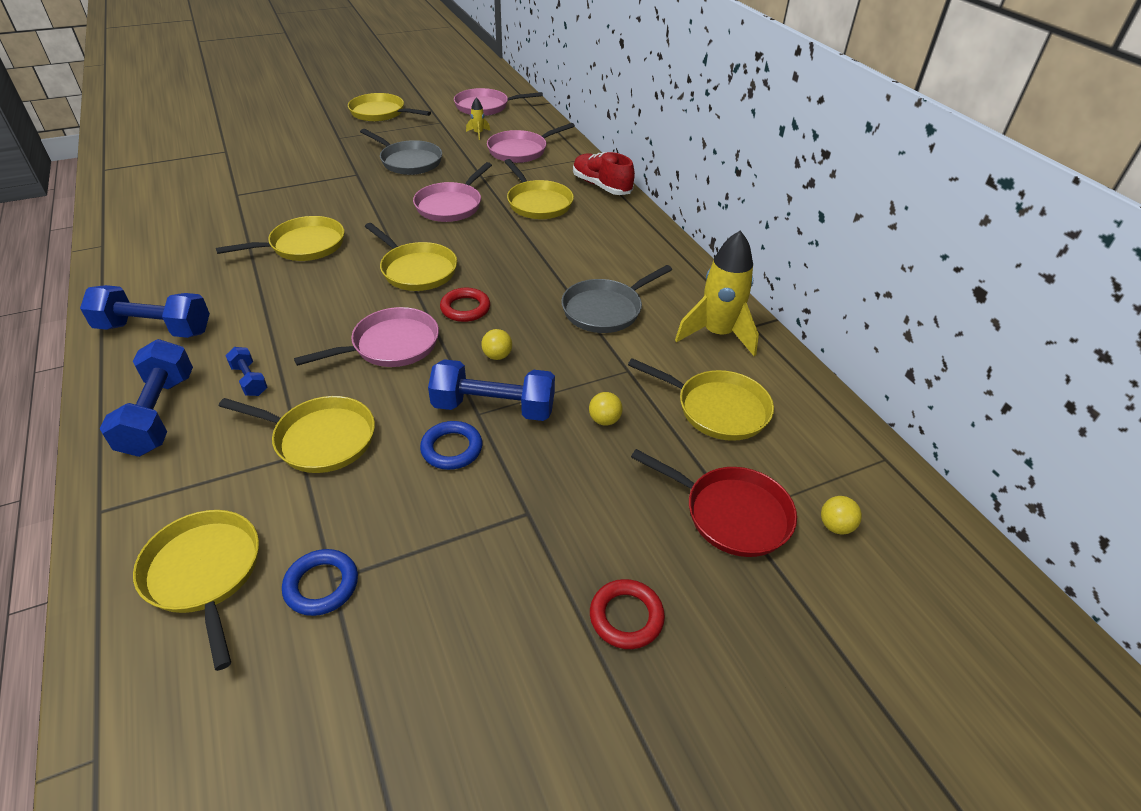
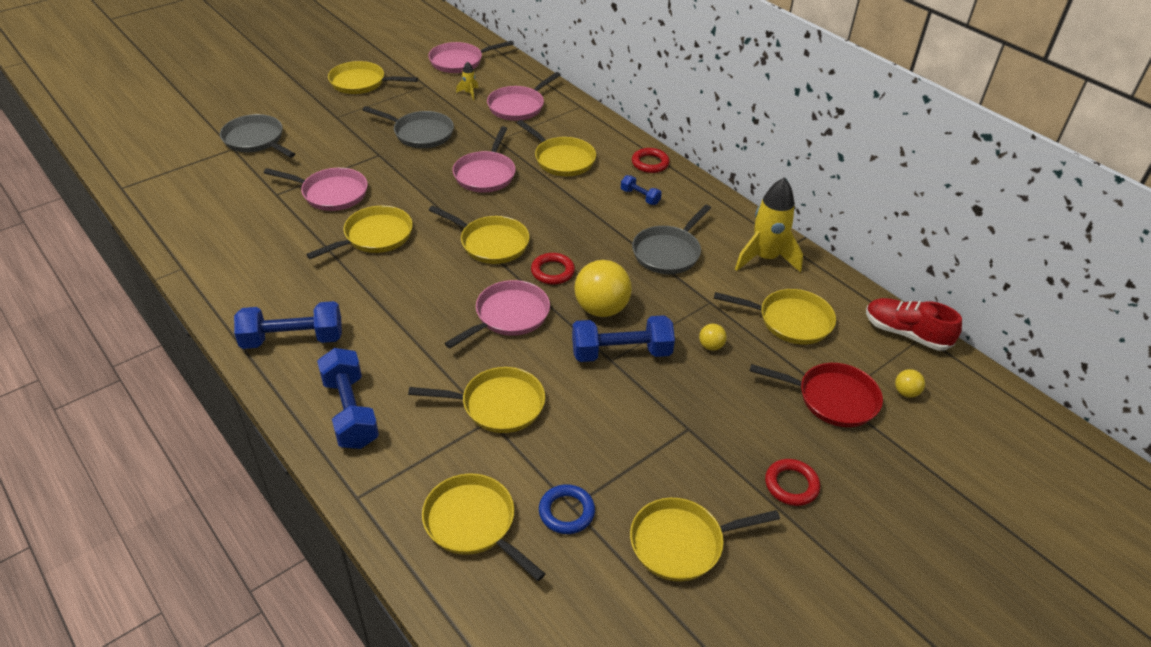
camera: 15 degrees left, 0 degrees up
(250, 380) = (408, 368): blue dumbbell -> blue dumbbell (640, 197)
(251, 147) = (256, 140): none -> grey pan
(288, 201) = (331, 193): none -> pink pan
(442, 662) = (682, 543): none -> yellow pan
(451, 449) = (606, 392): blue ring -> none
(497, 356) = (601, 309): yellow ball -> yellow ball, size x2.17
(601, 186) = (609, 133): red shoe -> red shoe (905, 333)
(631, 219) = (650, 163): none -> red ring

